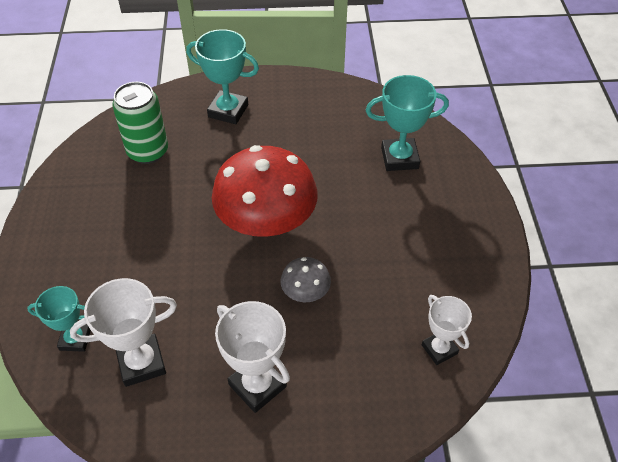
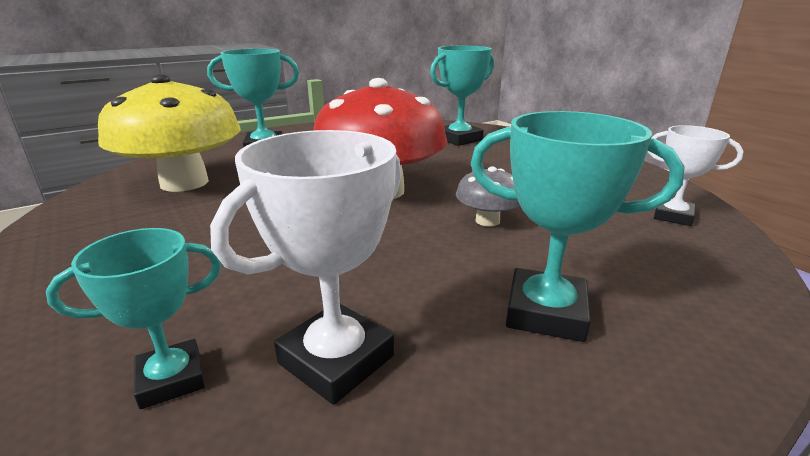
camera: 30 degrees left, 25 degrees down
(148, 151) = (184, 183): green can -> yellow mushroom
(257, 385) = (545, 312): white trophy -> turquoise trophy

